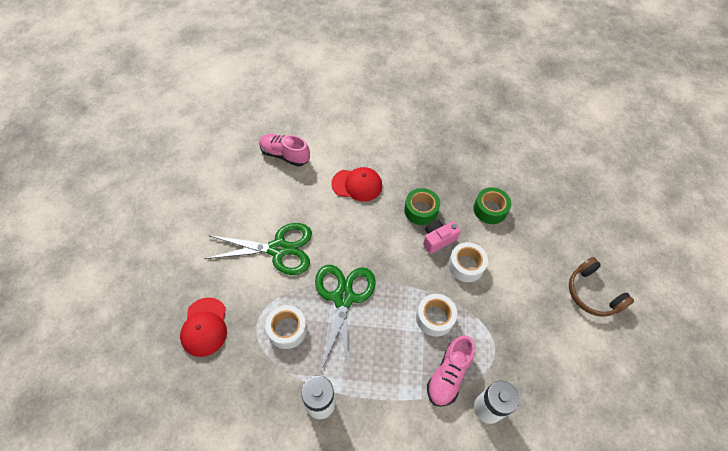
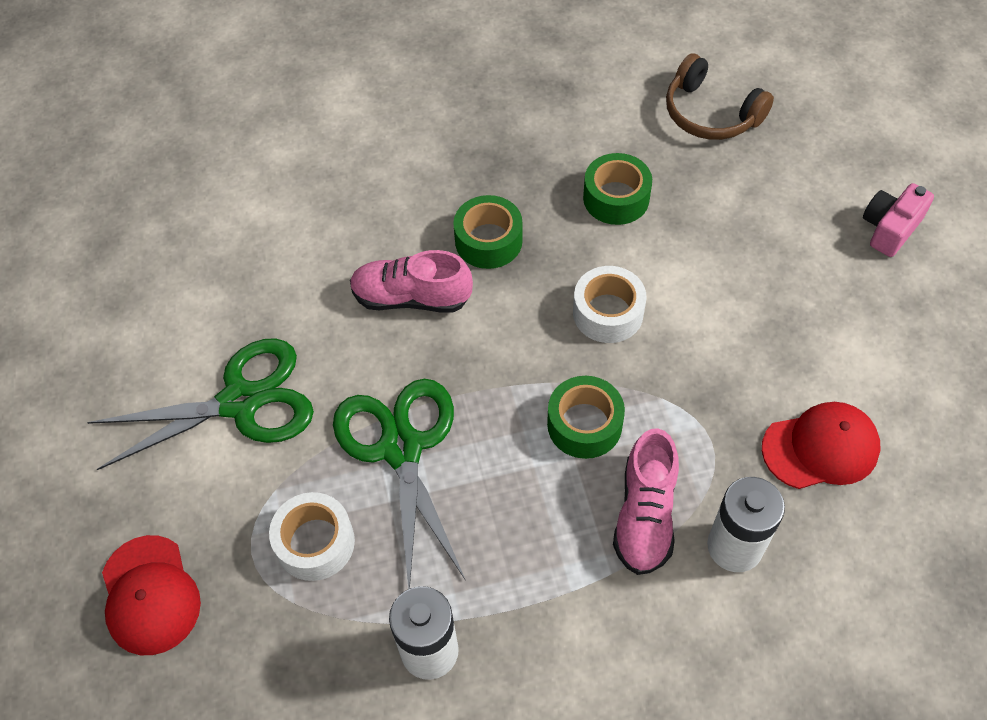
camera: 15 degrees left, 0 degrees up
(285, 155) = (183, 222): pink shoe -> pink shoe (411, 298)
(357, 185) = (349, 232): red cap -> red cap (820, 448)
(434, 318) = (584, 424): white tape -> green tape
(438, 239) = (539, 283): pink camera -> pink camera (890, 228)
(592, 293) = (847, 286): brown headphones -> brown headphones (710, 113)

